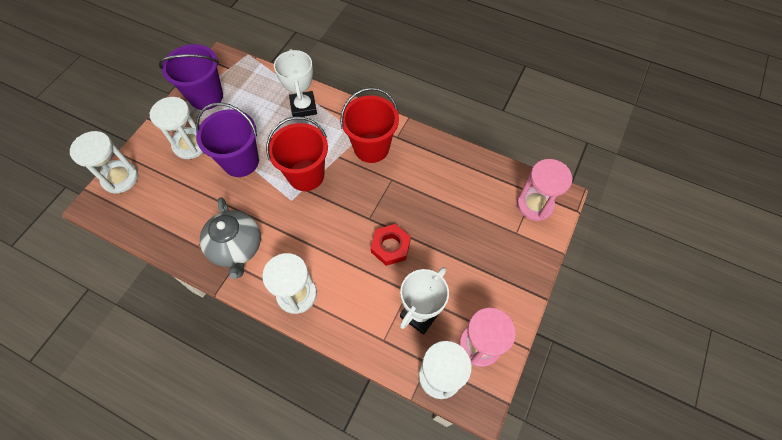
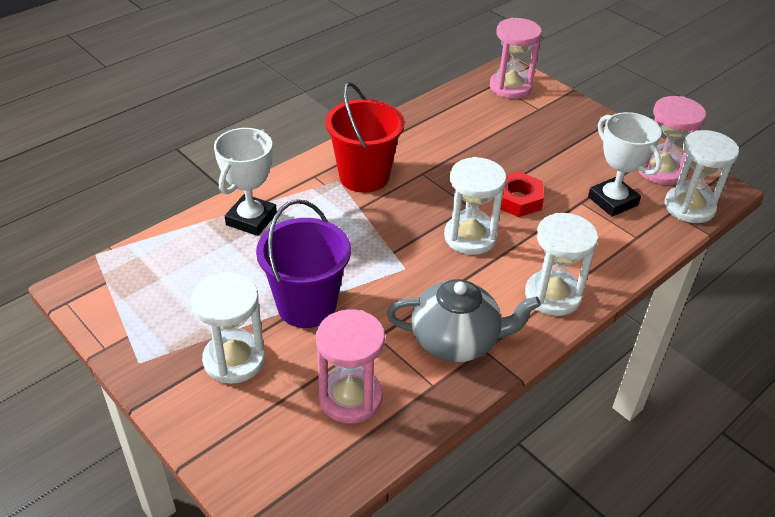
camera: 70 degrees left, 20 degrees down
(120, 178) = (243, 469): white hourglass -> white hourglass (470, 237)
(177, 207) = (350, 398): none -> pink hourglass
(206, 96) = (146, 321): purple bucket -> none
(303, 107) = (251, 219): white trophy -> white trophy turned 75 degrees counterclockwise
(306, 175) = (372, 244): red bucket -> none

